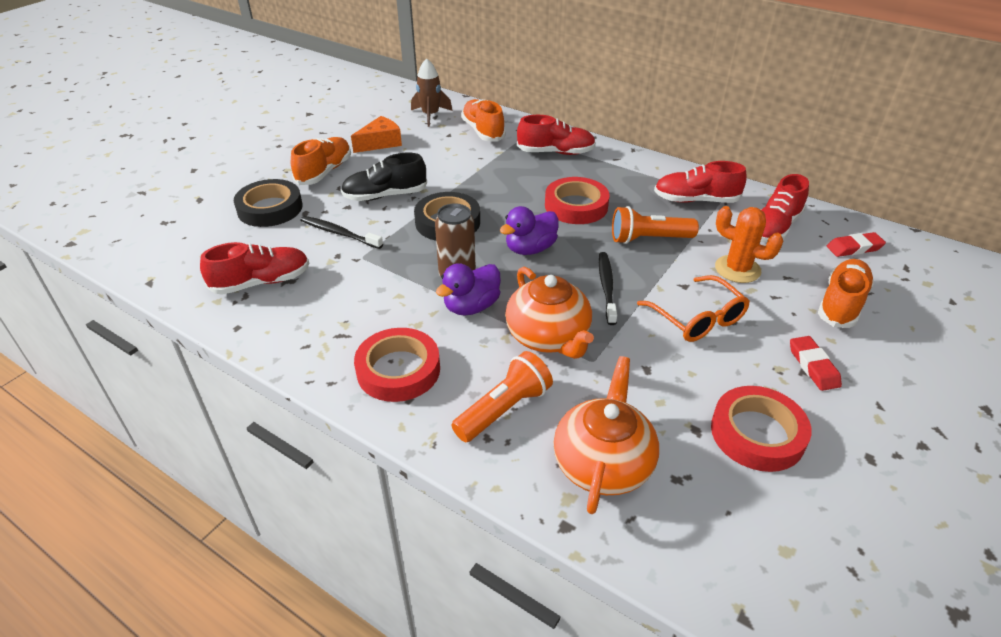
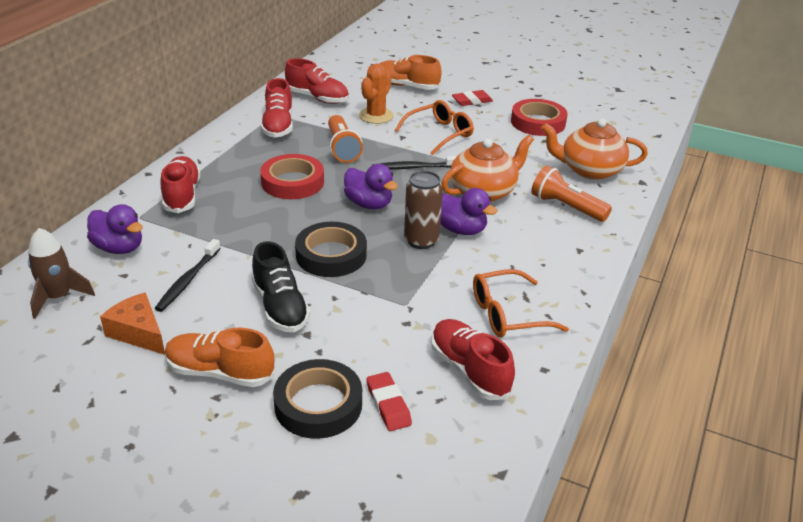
camera: 100 degrees left, 5 degrees down
(320, 317) = (507, 314): none -> orange glasses
(339, 233) = (364, 329): black toothbrush -> black toothbrush (188, 280)
(398, 370) = (552, 258): red tape -> none
(483, 131) = (119, 248): orange shoe -> purple duck
(854, 248) = (339, 74): red eraser -> red eraser (388, 405)

